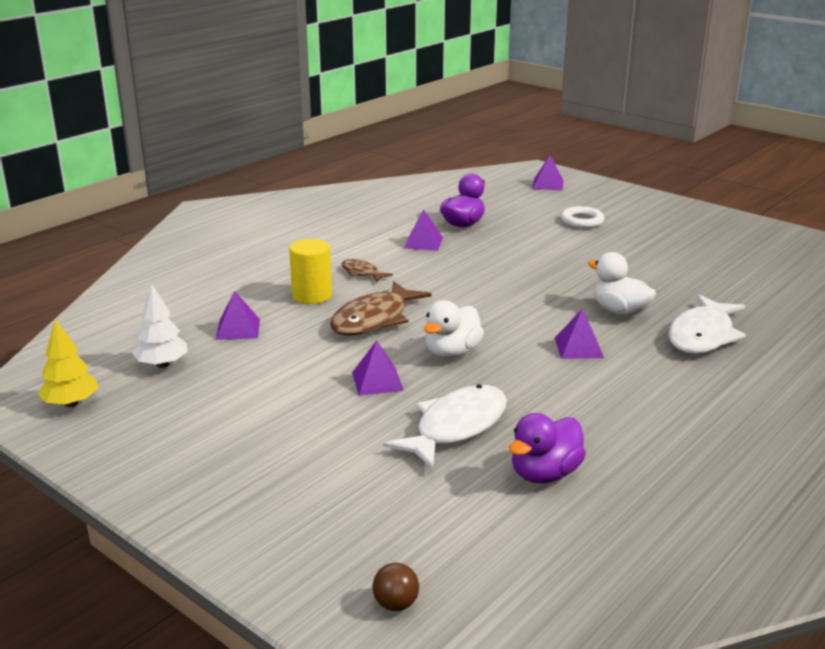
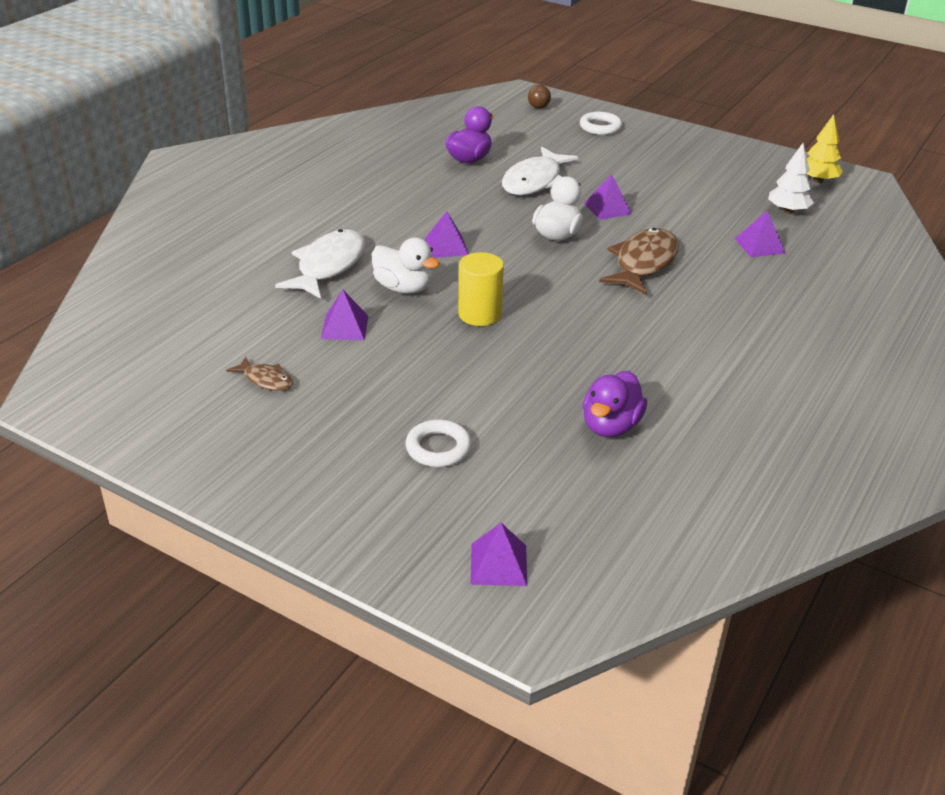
camera: 170 degrees right, 10 degrees up
(305, 534) = (600, 127): none -> white ring
(312, 295) = (723, 287): yellow cylinder -> yellow cylinder (479, 314)
(362, 273) = (693, 322): brown fish -> brown fish (266, 380)
(423, 242) = (649, 381): purple pyramid -> purple pyramid (345, 327)

